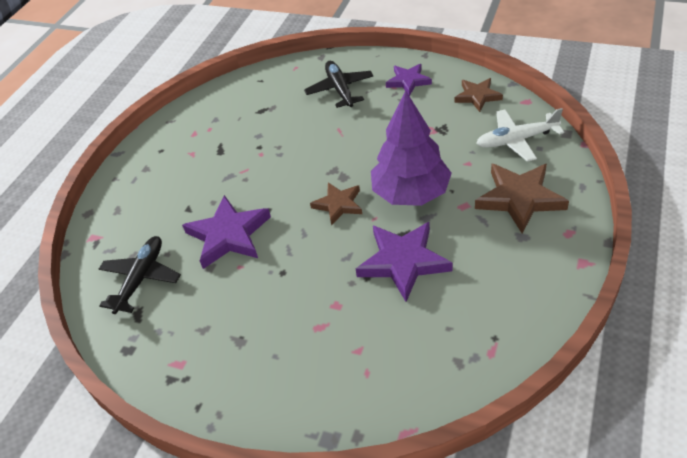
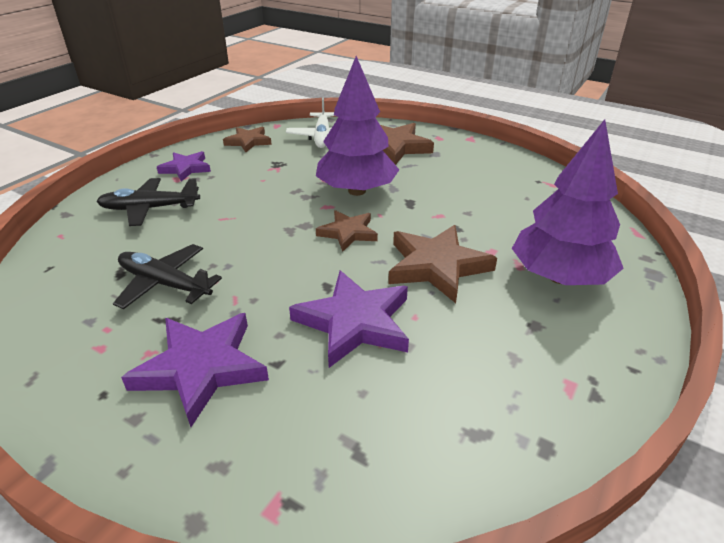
camera: 85 degrees left, 10 degrees down
(141, 279) = (405, 428): black plane -> black plane (165, 284)
(304, 270) = (437, 266): none -> brown star
(307, 357) = (559, 277): none -> purple tree
(403, 262) = (445, 207): purple star -> purple star (201, 368)

